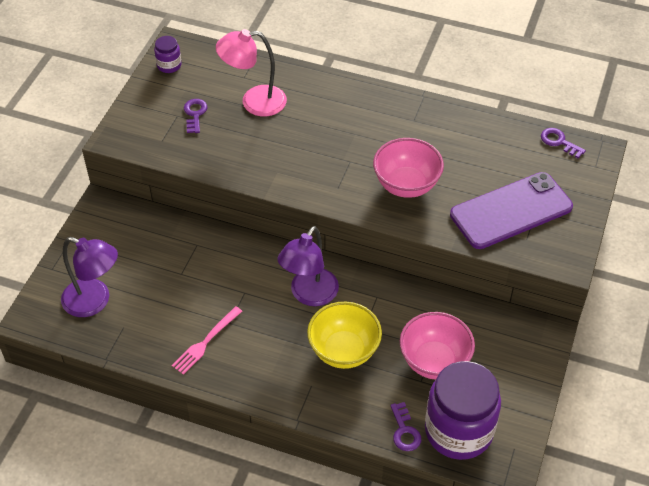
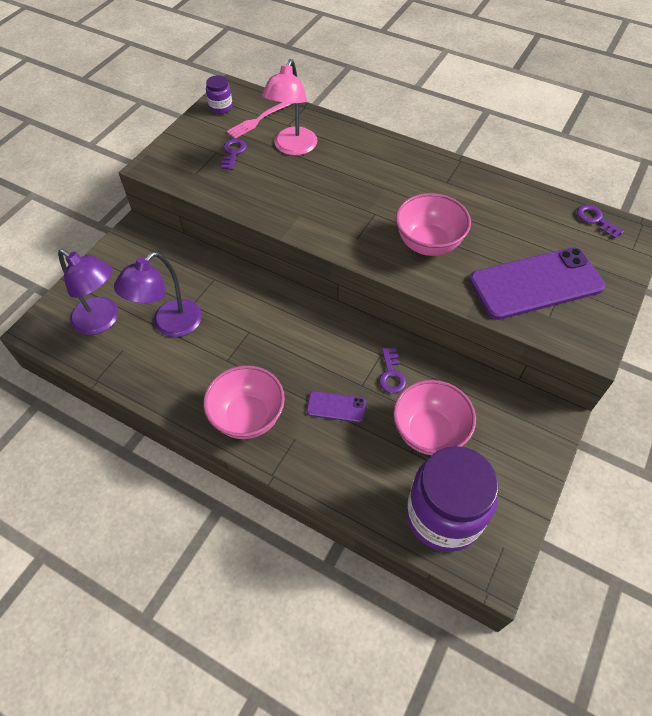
camera: 10 degrees right, 5 degrees up
(205, 342) = (198, 377): pink fork -> pink fork (258, 120)
(254, 102) = (292, 148): pink lamp -> pink lamp turned 75 degrees counterclockwise
(263, 372) = (248, 417): none -> pink bowl
(309, 295) = (312, 343): purple lamp -> purple lamp (170, 325)
(344, 351) = (336, 407): yellow bowl -> purple phone
(404, 431) = (384, 506): purple key -> purple key (391, 374)

